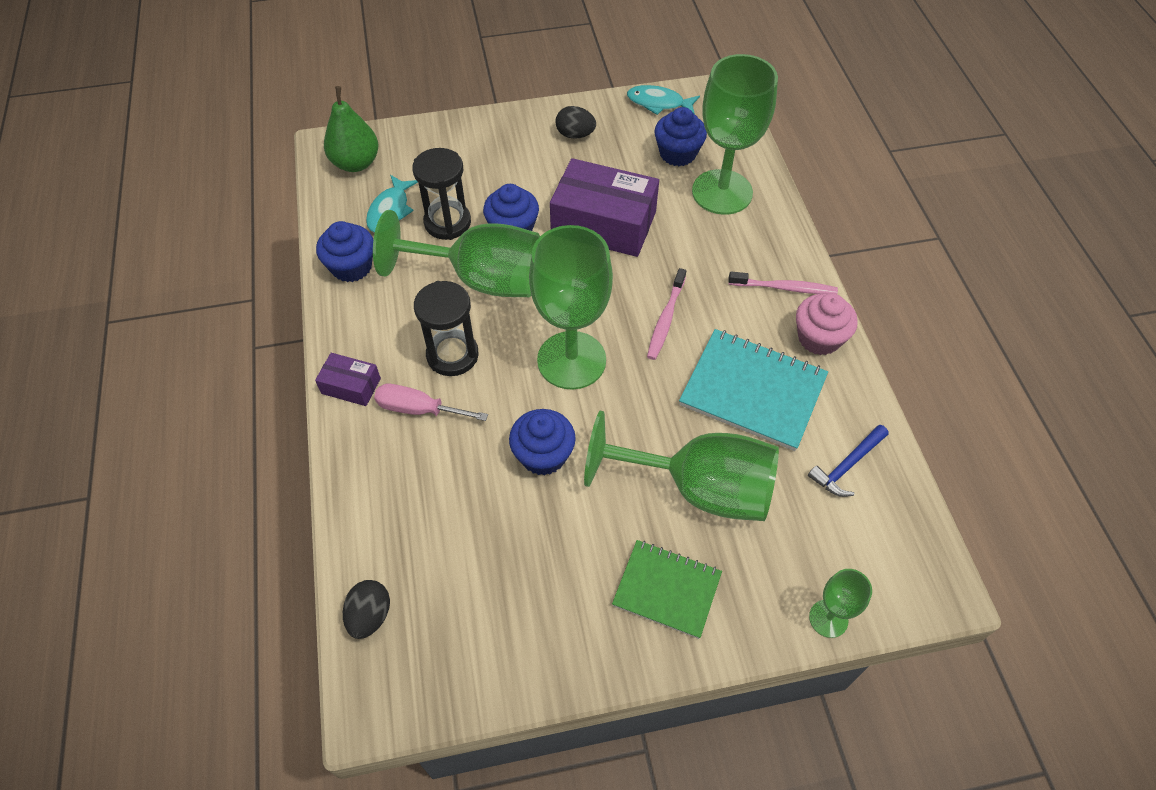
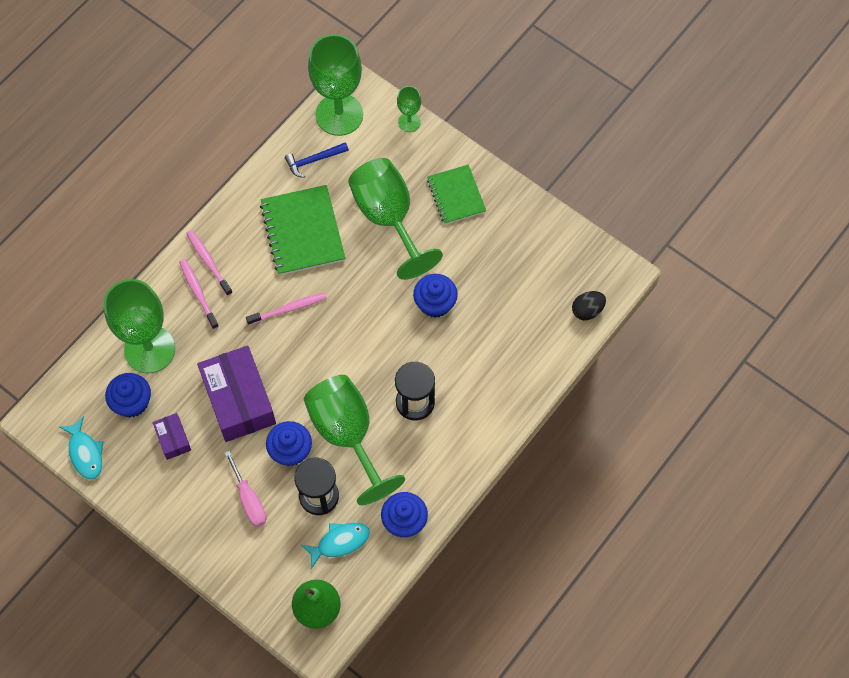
camera: 130 degrees left, 10 degrees up
(351, 386) = (483, 438): purple box -> purple box (173, 439)
(418, 409) = (464, 389): pink screwdriver -> pink screwdriver (249, 500)
(571, 360) = (362, 336): green goblet -> green goblet (339, 114)
(575, 135) = (166, 484): black egg -> none
(752, 391) = (303, 231): turquoise notebook -> green notebook
(753, 259) = (198, 293): none -> pink toothbrush
(819, 338) = (234, 221): pink cupcake -> none
(847, 465) = (313, 160): blue hammer -> blue hammer turned 150 degrees clockwise

